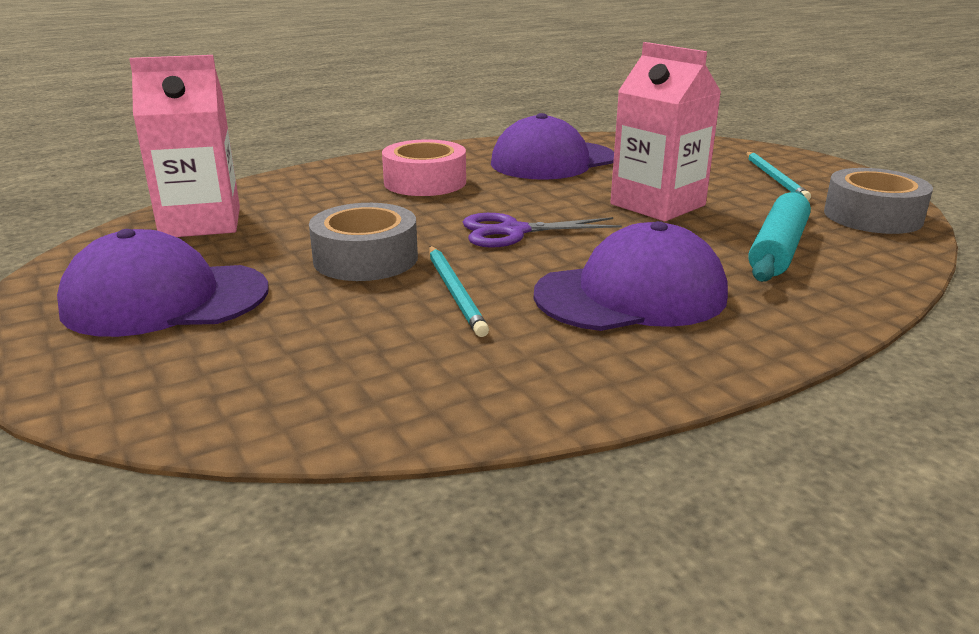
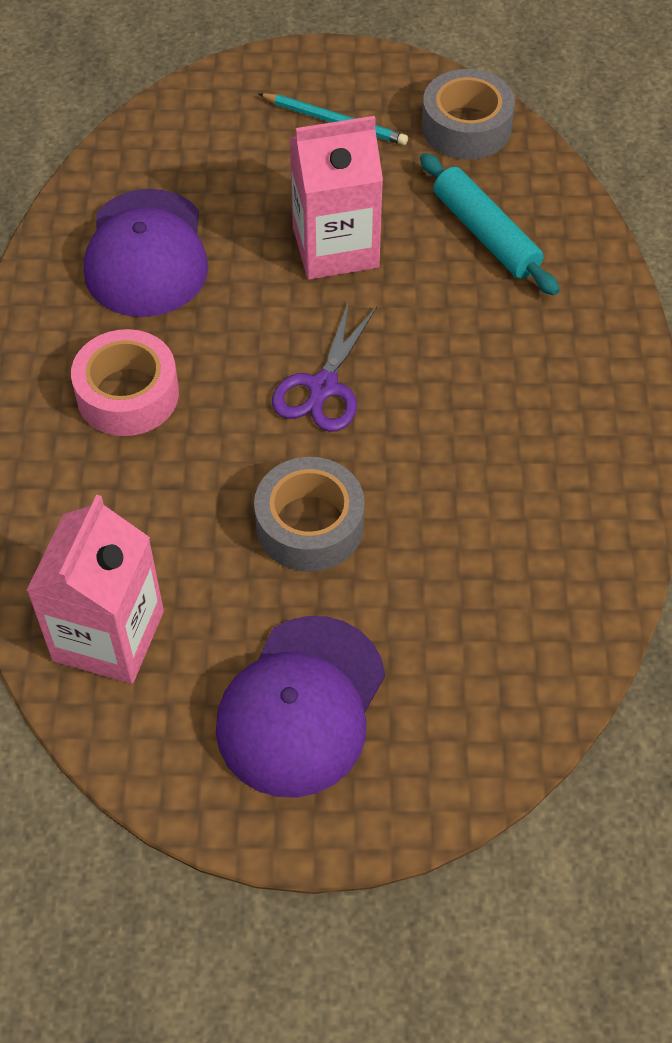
camera: 60 degrees left, 30 degrees up
(455, 292) = (425, 488): turquoise pencil -> none
(631, 295) = (504, 377): purple cap -> none

